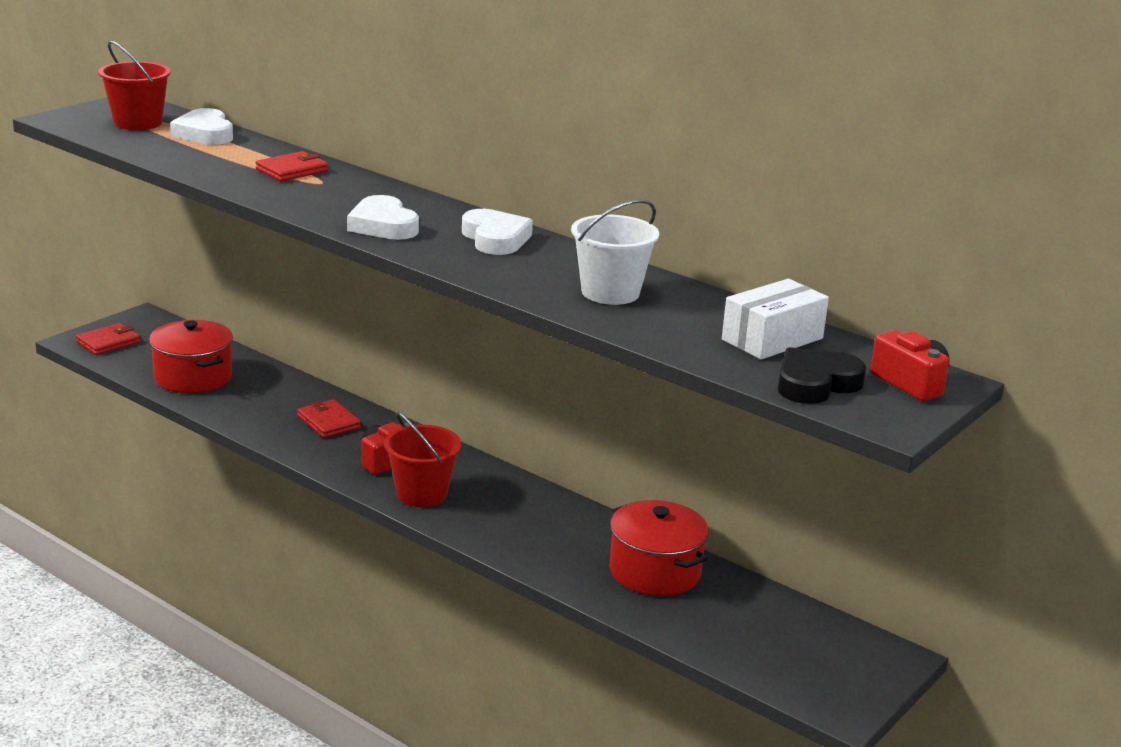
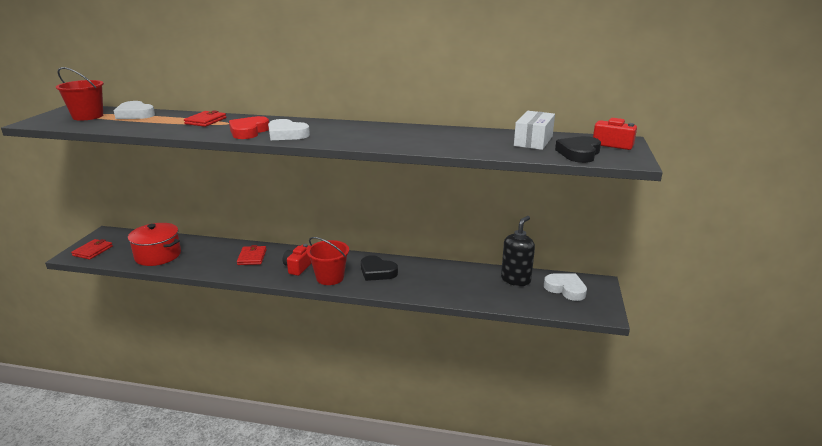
camera: 25 degrees left, 0 degrees up
(328, 422) = (252, 257): red wallet -> red wallet turned 60 degrees clockwise
(333, 206) = (248, 131): none -> red heart
(495, 239) = (351, 129): white heart -> white heart (565, 289)
(507, 508) = (377, 272): none -> black heart
(610, 292) = (437, 138): white bucket -> none
(655, 571) = (469, 279): red pot -> none
(738, 599) = (516, 280): none -> black soap dispenser

